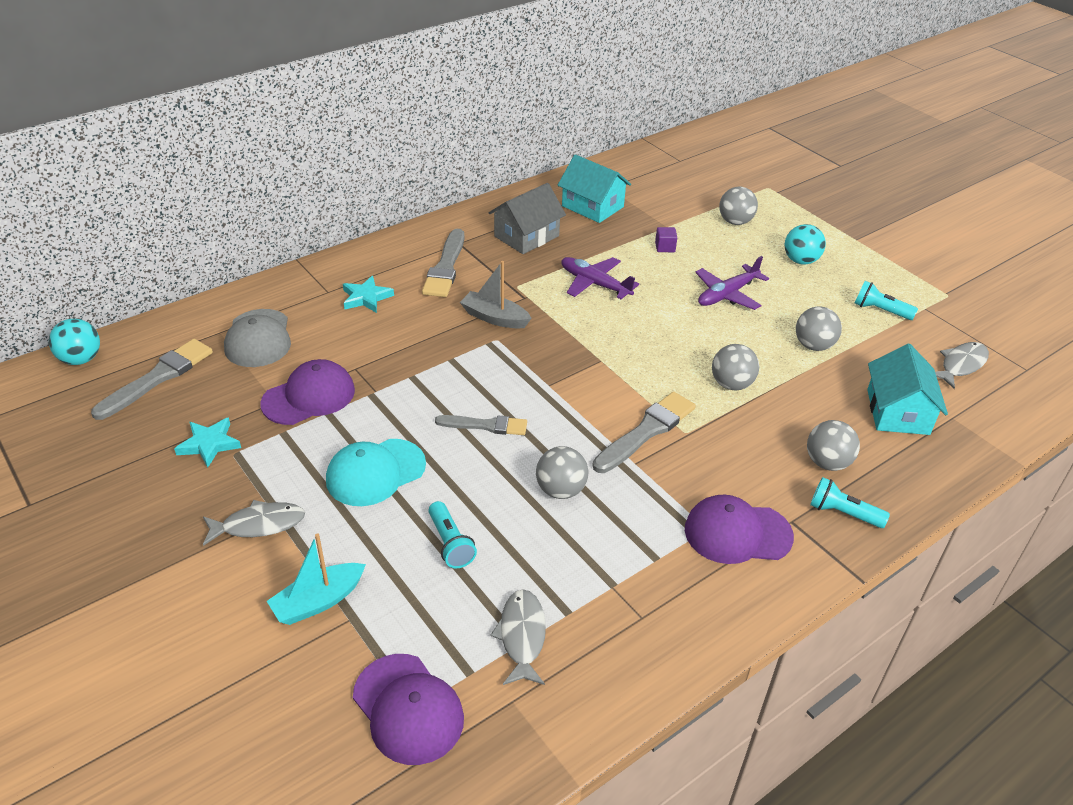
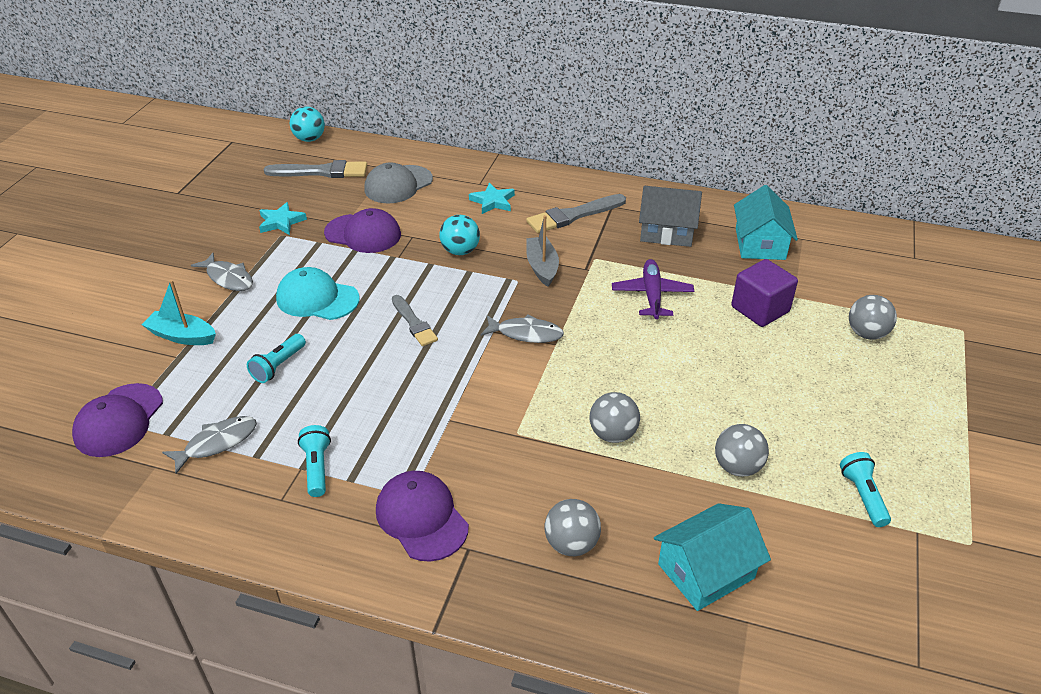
camera: 55 degrees right, 0 degrees up
(561, 490) = (380, 393): grey ball -> none
(646, 431) = (494, 409): grey brush -> none
(665, 247) = (760, 309): purple cube -> purple cube, size x2.10
(727, 294) = (742, 377): purple plane -> none
(800, 261) = (866, 403): turquoise ball -> turquoise ball (460, 251)
(843, 513) = (512, 582): turquoise flashlight -> turquoise flashlight (317, 468)
(961, 365) = (850, 599): grey fish -> grey fish (526, 333)

